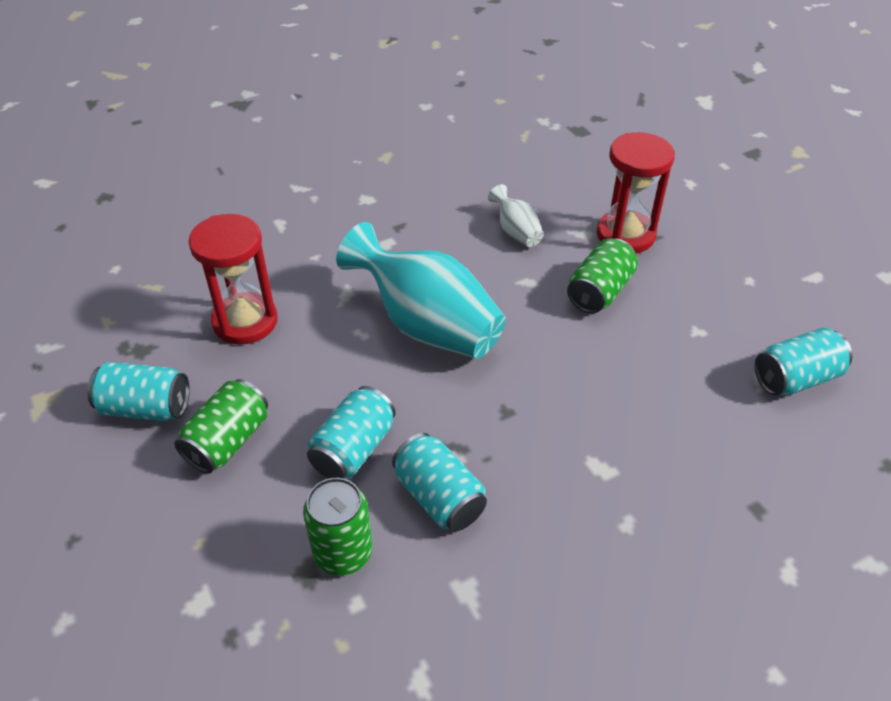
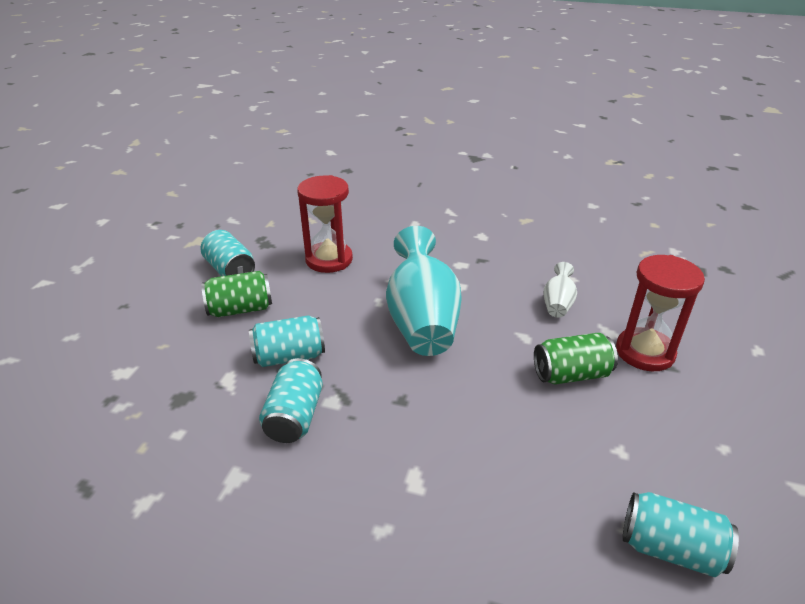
camera: 45 degrees right, 10 degrees down
(343, 553) = (209, 403): green can -> none

